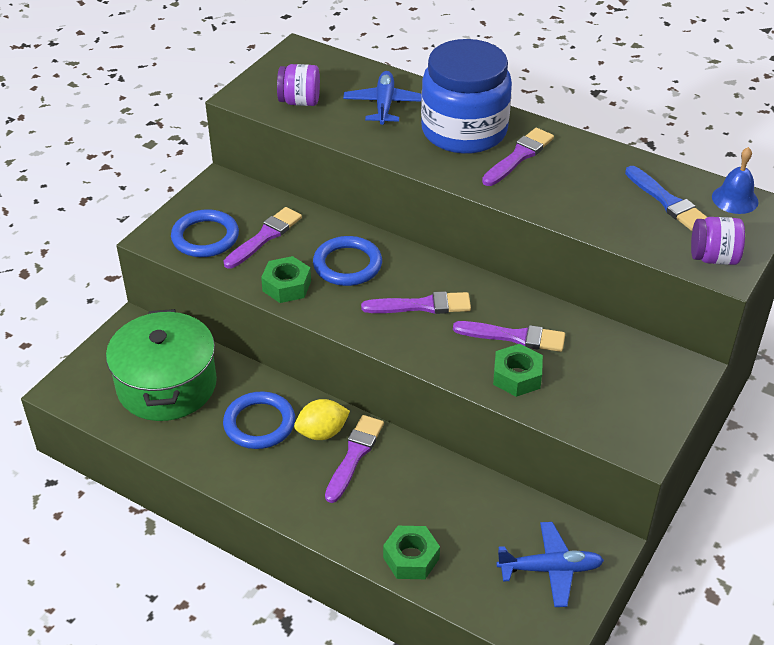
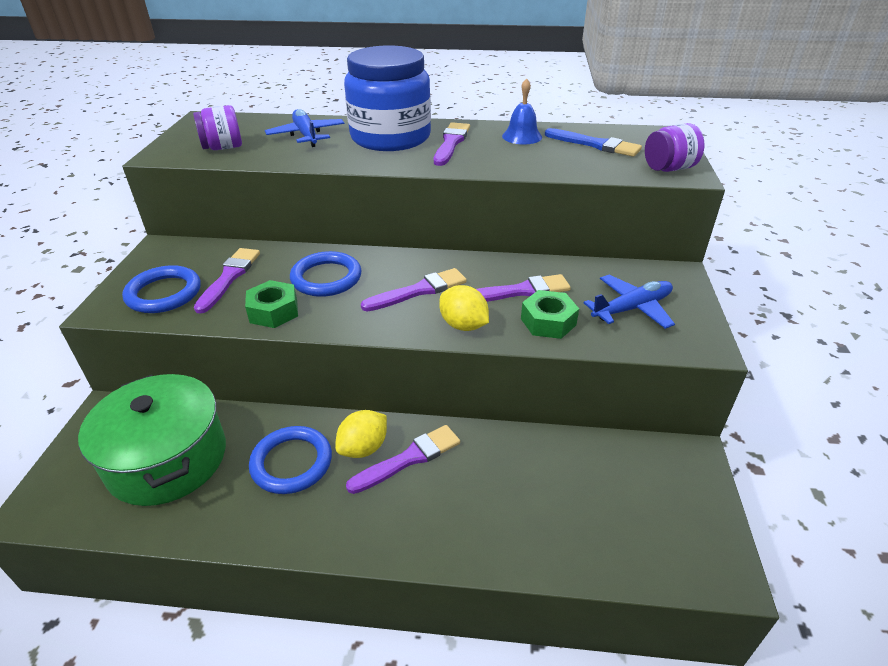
camera: 25 degrees left, 5 degrees down
(354, 455) = (409, 458): purple brush -> purple brush turned 60 degrees clockwise
(411, 558) = (531, 545): green nut -> none
(439, 354) = (463, 325): none -> yellow lemon
(550, 569) = (667, 498): blue plane -> blue plane (632, 308)
(735, 199) = (641, 133): blue bell -> blue bell (522, 136)

